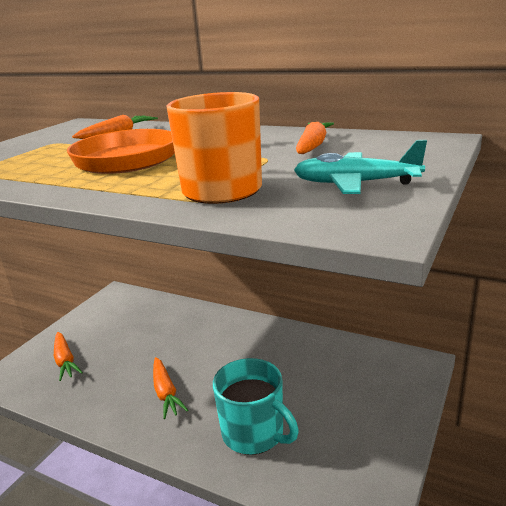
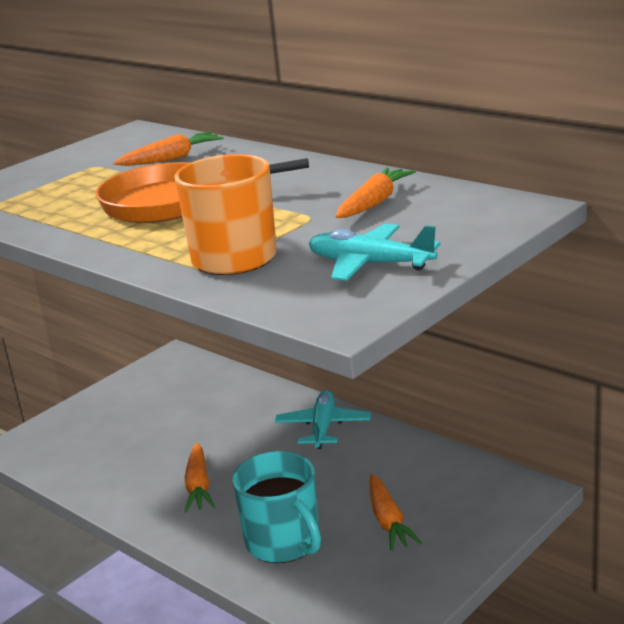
camera: 15 degrees right, 0 degrees up
(65, 361) = (91, 435): orange carrot -> orange carrot (388, 521)
(246, 332) = (323, 427): none -> turquoise plane

